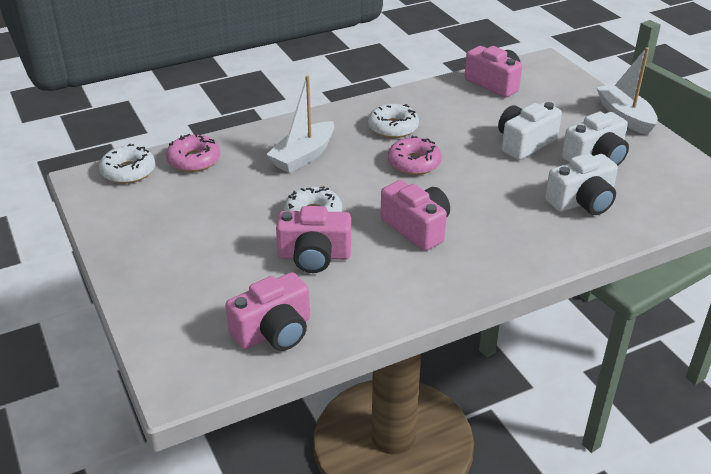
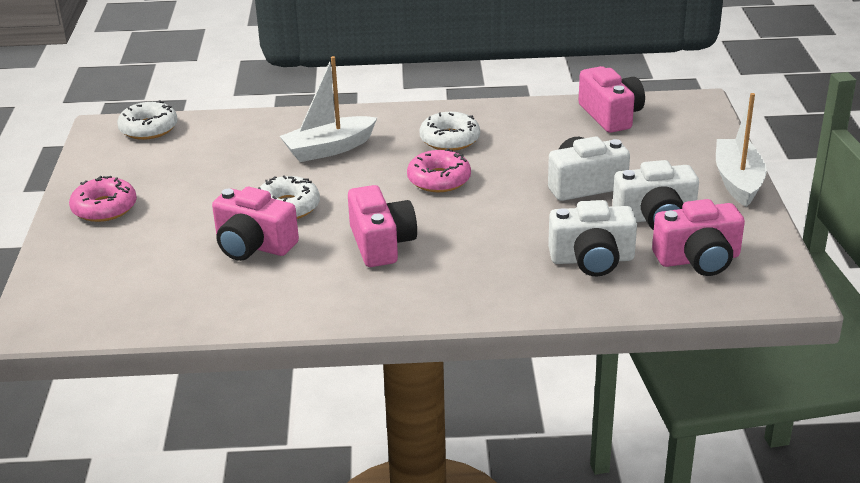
camera: 25 degrees right, 5 degrees down
(194, 160) = (218, 131): pink donut -> pink donut (104, 208)
(274, 331) = (154, 303): pink camera -> pink camera (698, 259)

